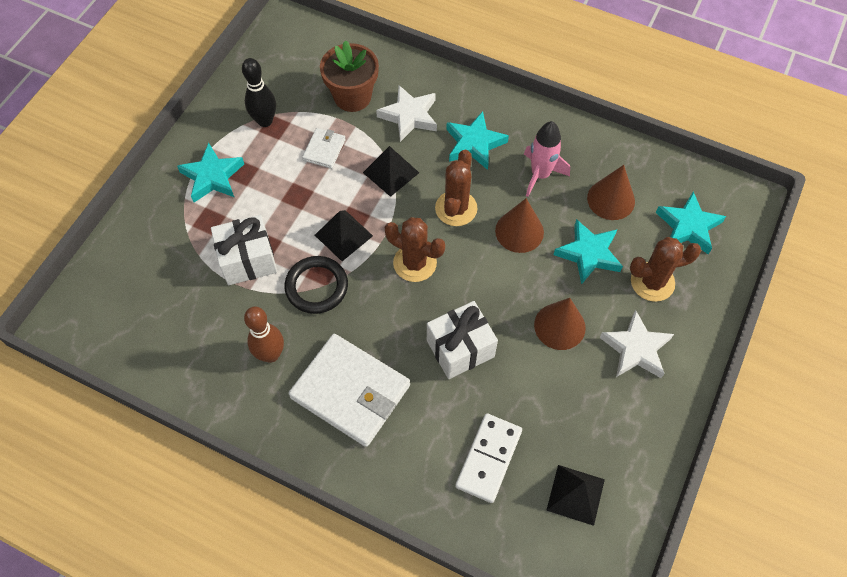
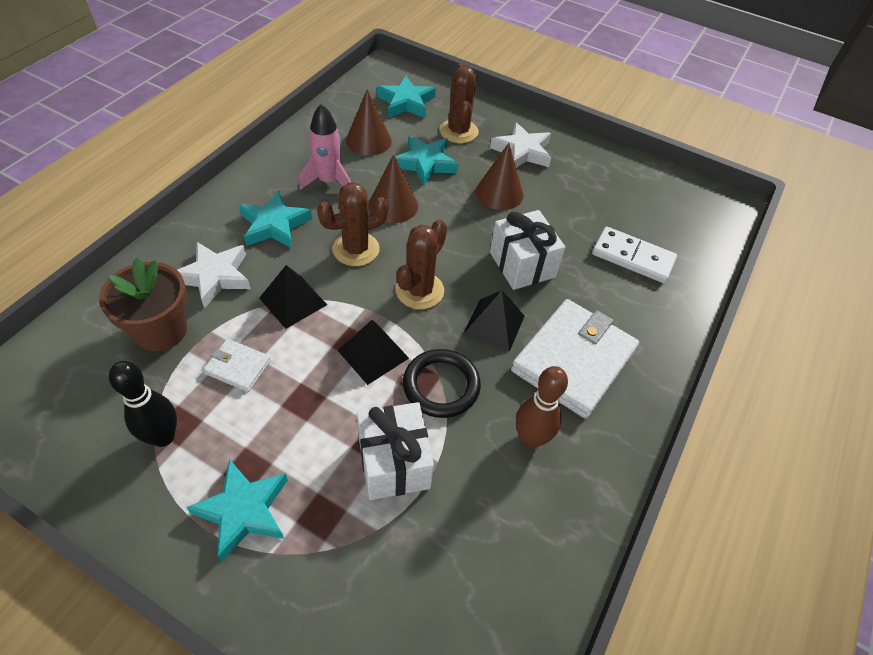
camera: 90 degrees left, 10 degrees down
(456, 208) = (356, 249): brown cactus -> brown cactus turned 45 degrees counterclockwise
(575, 494) = (656, 207): black pyramid -> black pyramid (494, 325)

